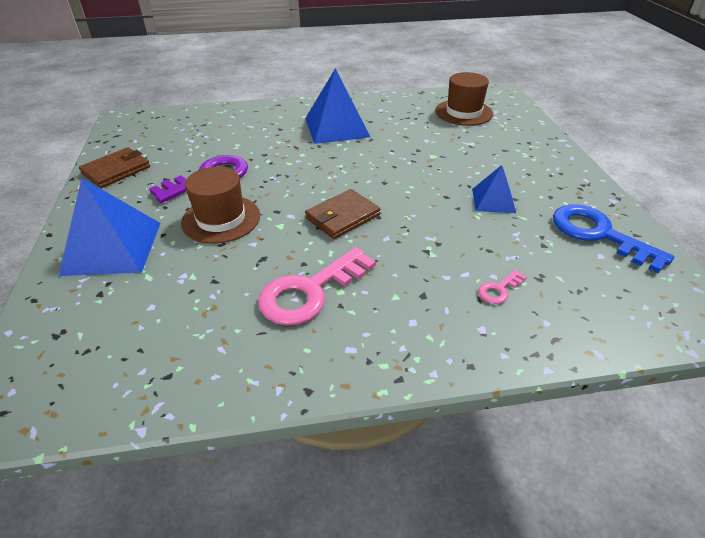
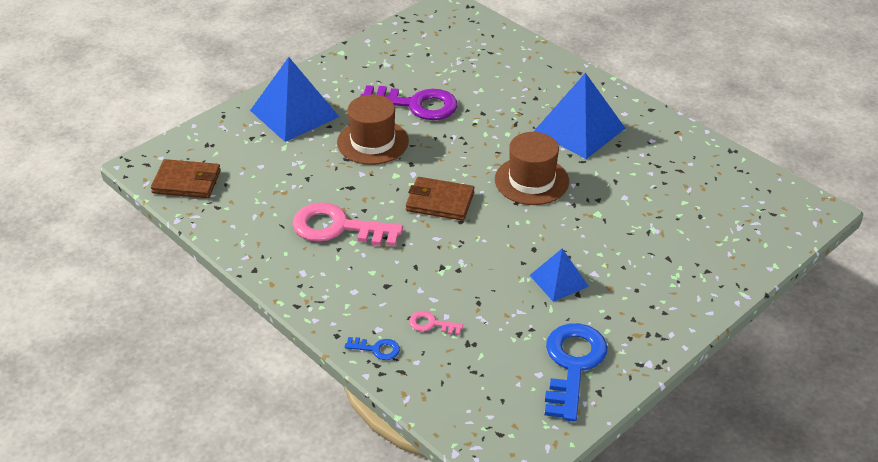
camera: 55 degrees right, 0 degrees up
(116, 170) = (376, 54): brown wallet -> brown wallet (187, 182)
(463, 112) = (719, 200): brown hat -> brown hat (531, 180)
(512, 343) = (377, 349): none -> blue key

